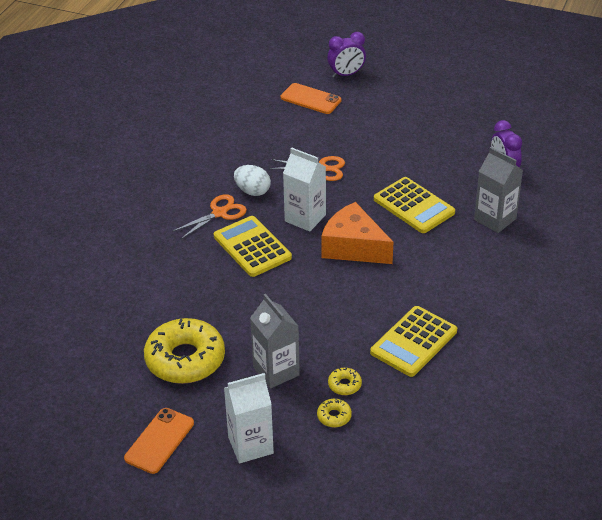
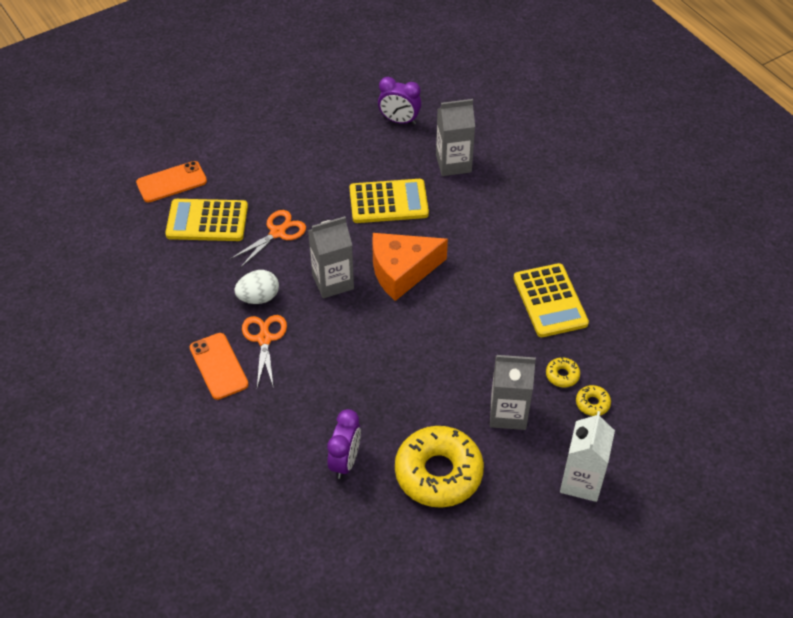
camera: 55 degrees left, 10 degrees up
(159, 441) = (525, 548): orange phone -> orange phone (219, 366)
(252, 247) = (335, 341): yellow calculator -> yellow calculator (207, 221)
(305, 218) = (333, 282): white carton -> grey carton
(346, 74) = (164, 138): purple clock -> purple clock (345, 461)

